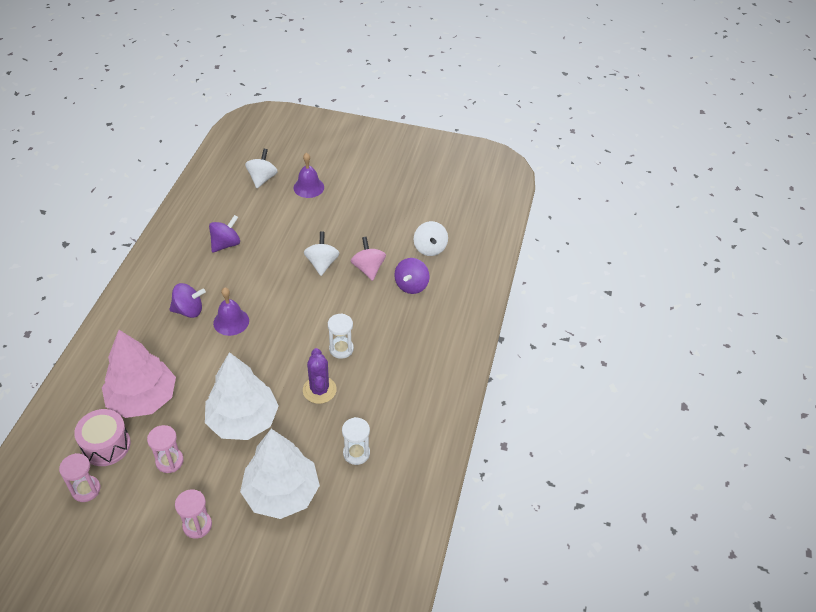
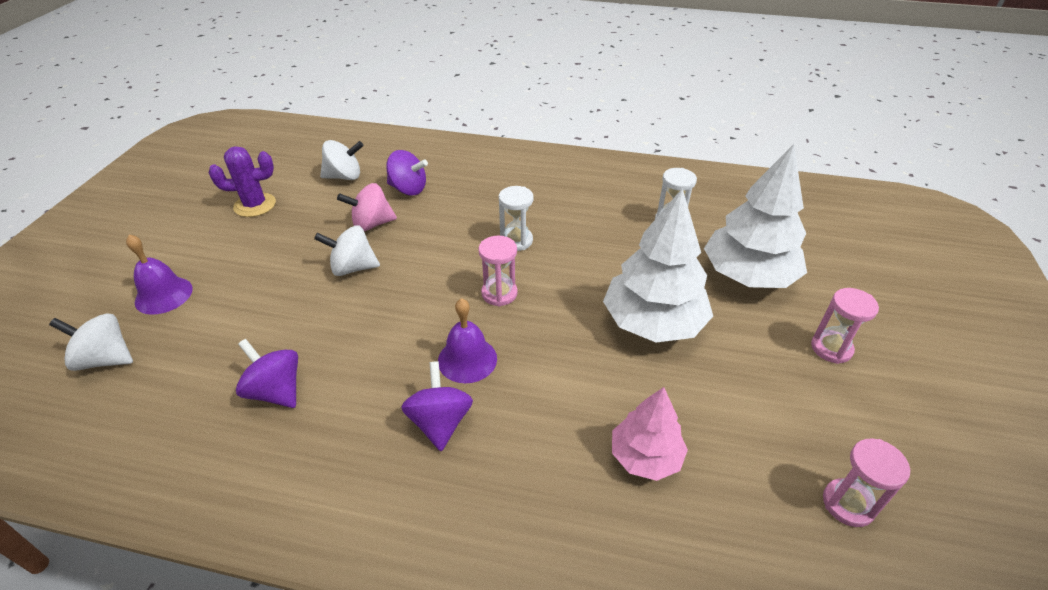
camera: 90 degrees left, 5 degrees down
(106, 445) = (754, 493): pink drum -> none
(143, 399) = (645, 456): pink tree -> pink tree, size x0.59
(169, 461) = (749, 396): pink hourglass -> pink hourglass (499, 293)
(319, 390) = (586, 255): purple cactus -> purple cactus (255, 205)

